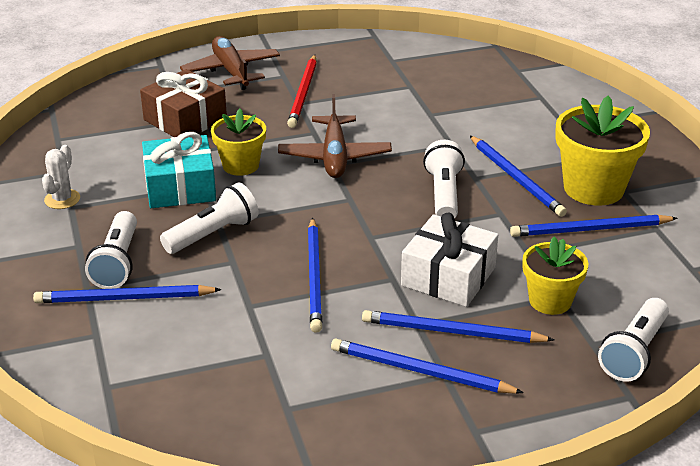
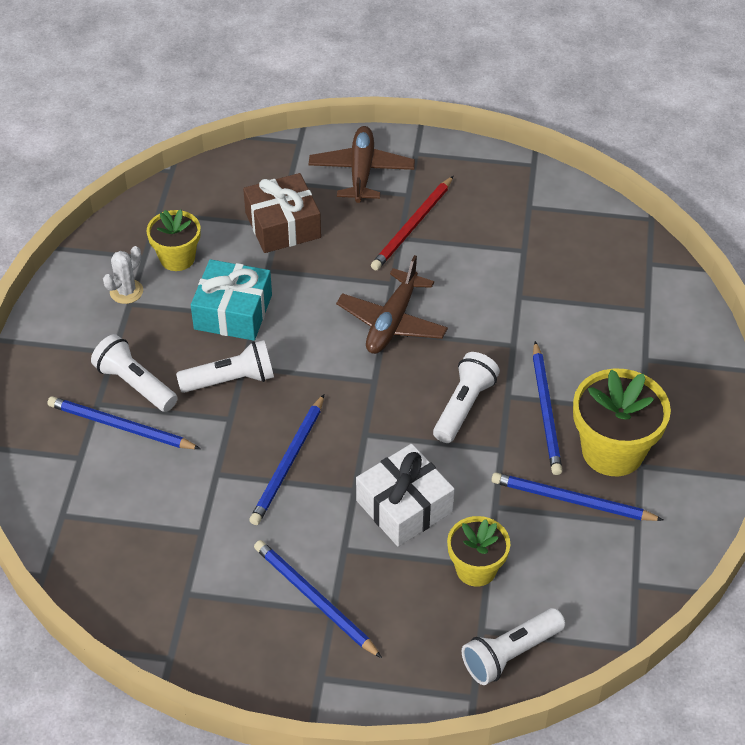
camera: 25 degrees right, 15 degrees up
(117, 263) = (135, 384): white flashlight -> white flashlight turned 105 degrees clockwise
(240, 165) = (300, 303): yellow flower pot -> yellow flower pot (177, 258)
(452, 332) = (367, 568): blue pencil -> none

